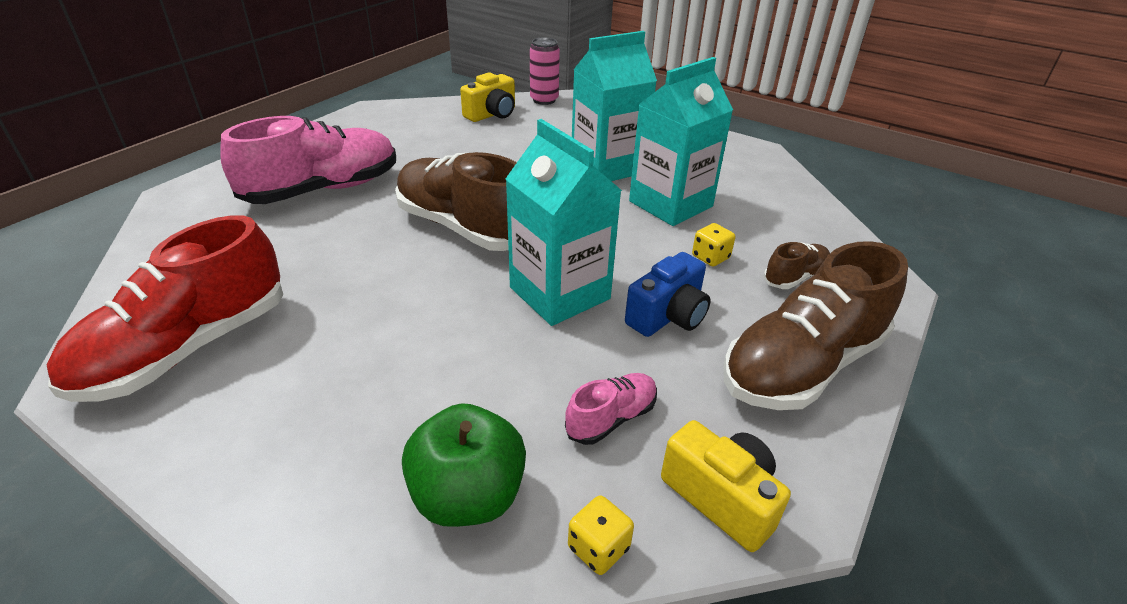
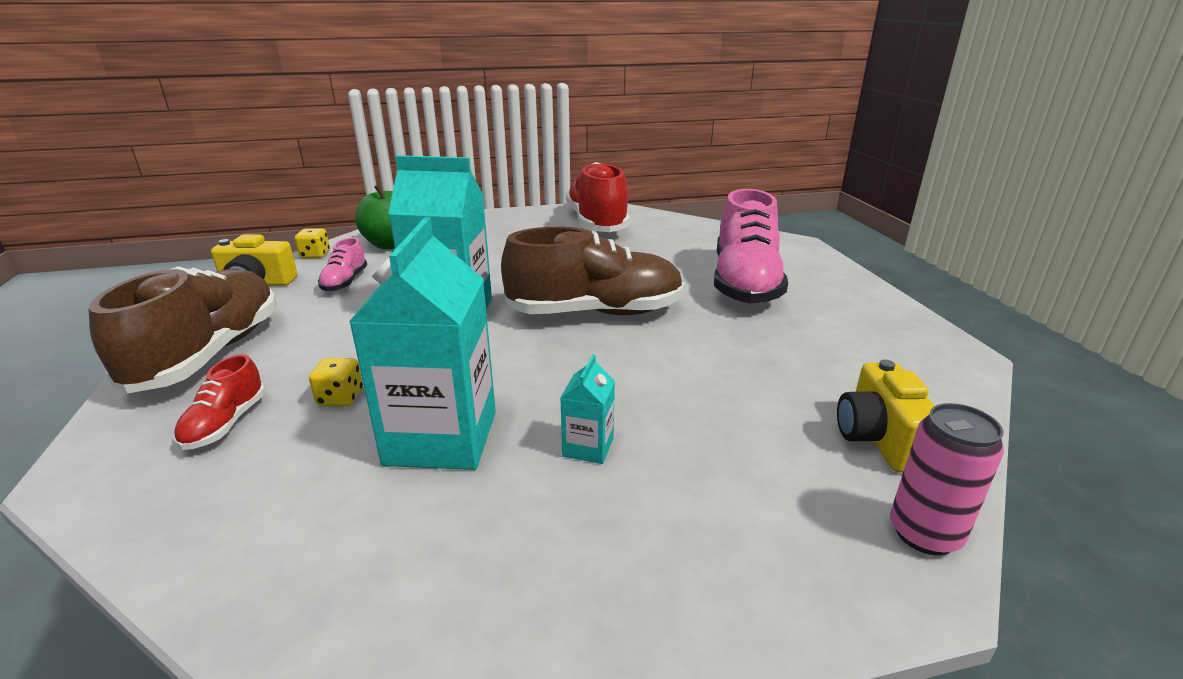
camera: 135 degrees right, 10 degrees down
(607, 167) = (588, 447): turquoise carton -> turquoise carton, size x0.45
(668, 316) = (348, 336): blue camera -> none
(795, 277) = (226, 424): brown shoe -> red shoe

